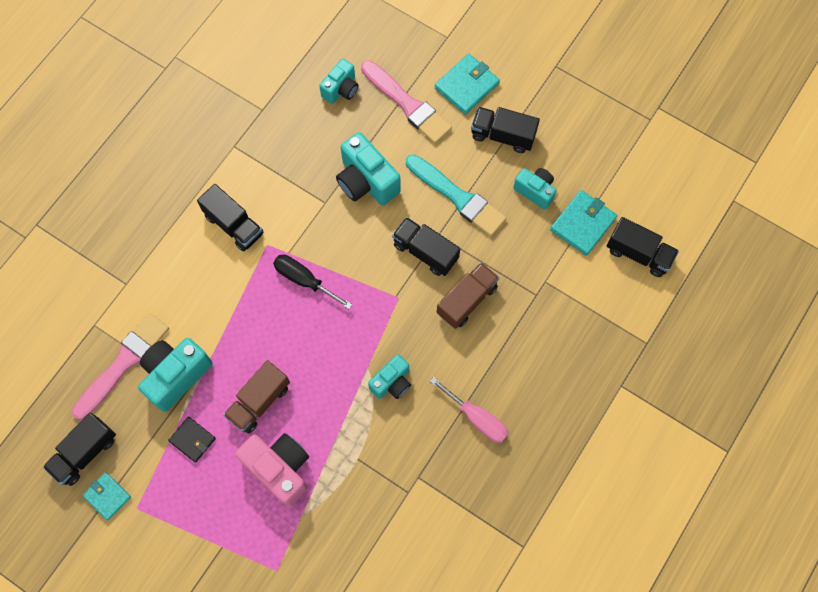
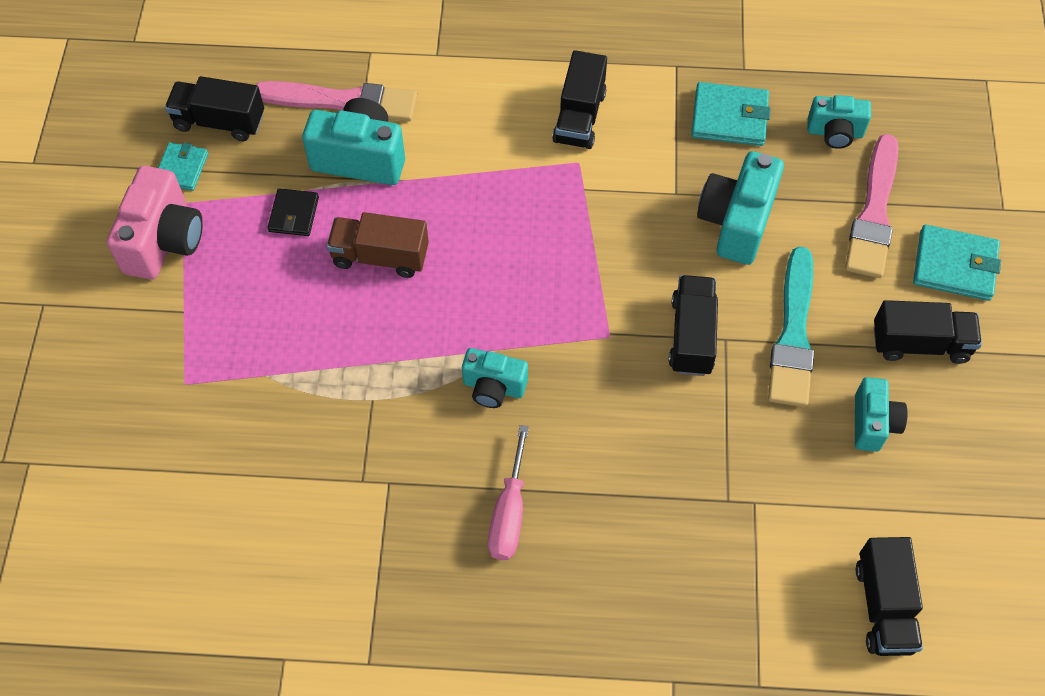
camera: 60 degrees right, 10 degrees down
(279, 468) = (310, 321): pink camera -> pink camera (164, 241)
(304, 280) = (561, 223): black screwdriver -> none
(467, 300) = (661, 418): brown truck -> none
(503, 135) = (920, 343): black truck -> black truck turned 105 degrees clockwise
(583, 224) = (872, 509): turquoise wallet -> turquoise wallet (729, 117)

